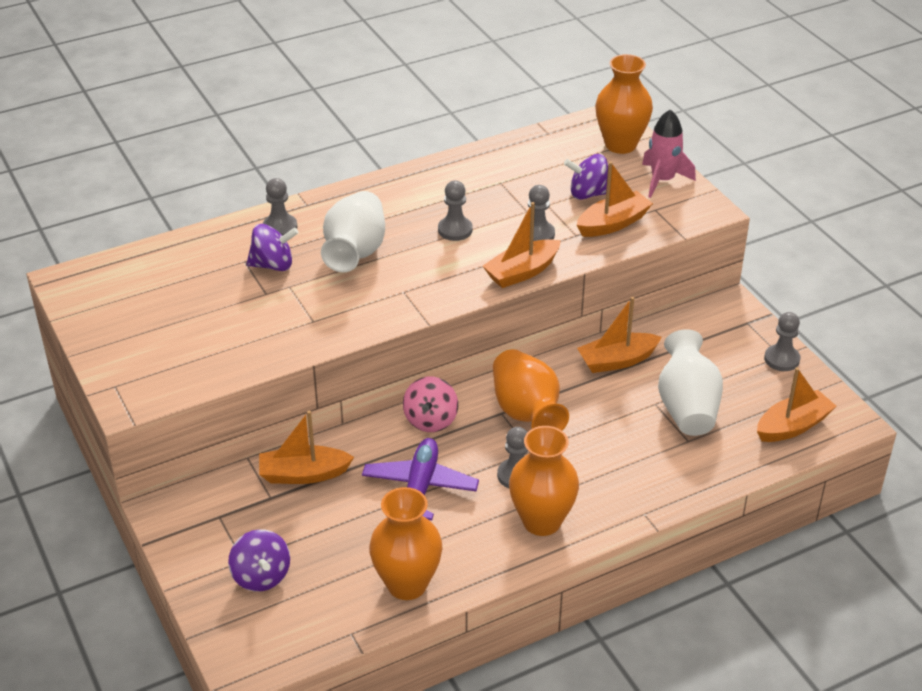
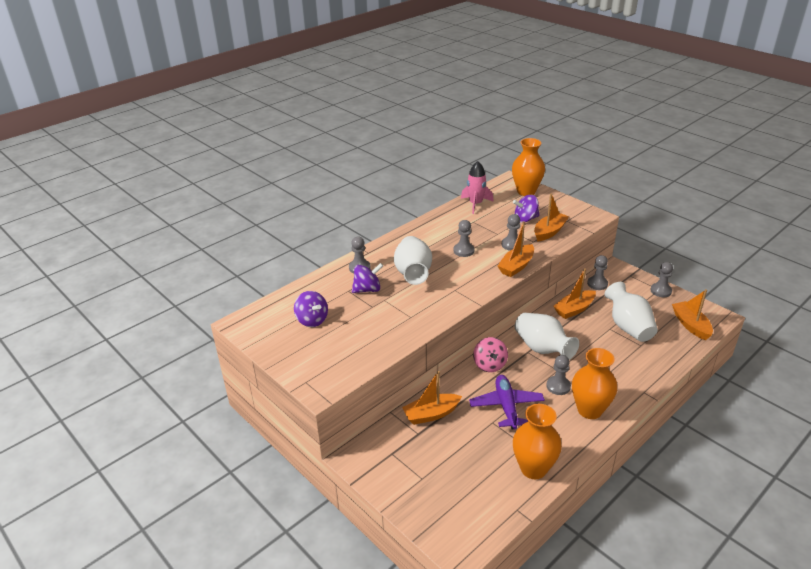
camera: 15 degrees left, 5 degrees down
(261, 576) = (439, 486): purple spinning top -> purple spinning top (312, 320)
(527, 413) = (542, 349): orange vase -> white vase
(662, 180) = (560, 205): pink rocket -> pink rocket (475, 204)
(682, 326) = (597, 284): none -> grey pawn
(793, 426) = (690, 325): orange boat -> orange boat turned 60 degrees counterclockwise

